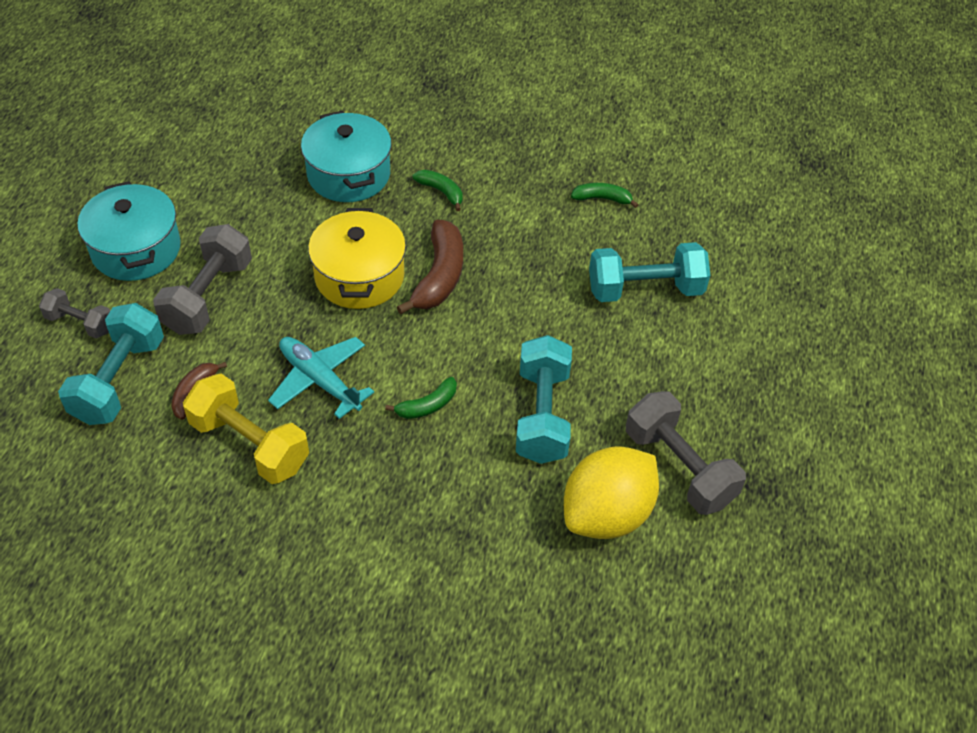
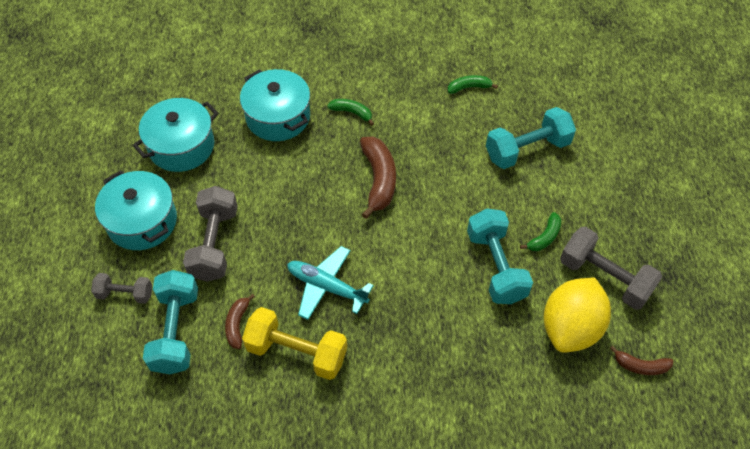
camera: 15 degrees left, 5 degrees up
(219, 179) = (181, 146): none -> turquoise pot
(359, 276) = (321, 196): yellow pot -> none
(427, 405) = (412, 283): green banana -> green banana (544, 237)
(679, 586) = (641, 366): none -> brown banana

